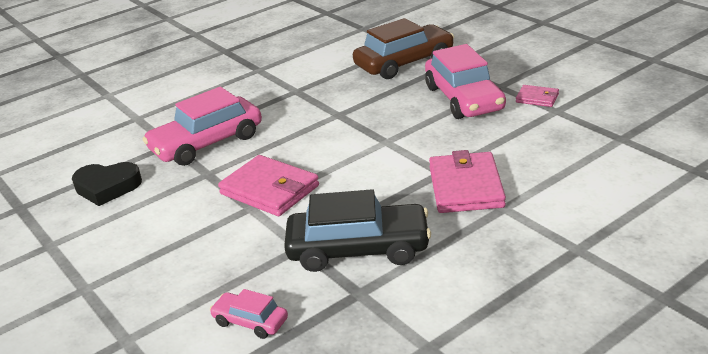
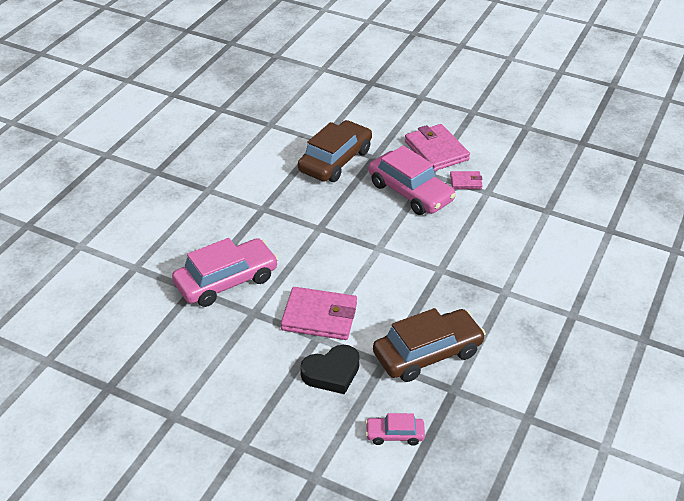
camera: 30 degrees left, 10 degrees up
(107, 187) = (174, 347): black heart -> black heart (332, 373)
(207, 143) = (226, 281): pink car -> pink car turned 150 degrees counterclockwise
(358, 249) = (427, 353): black car -> brown car
(466, 187) = (467, 279): pink wallet -> pink wallet (436, 151)

